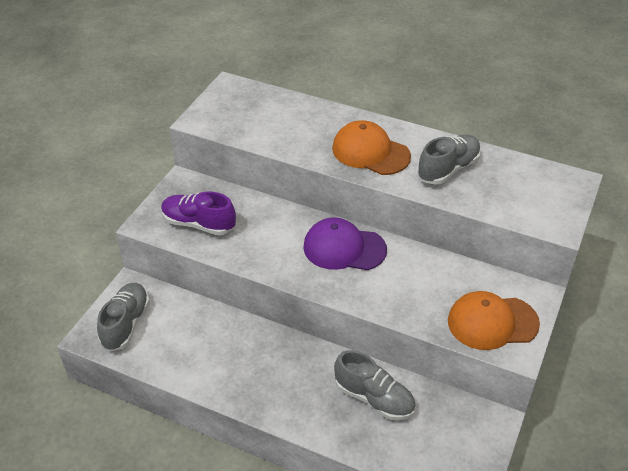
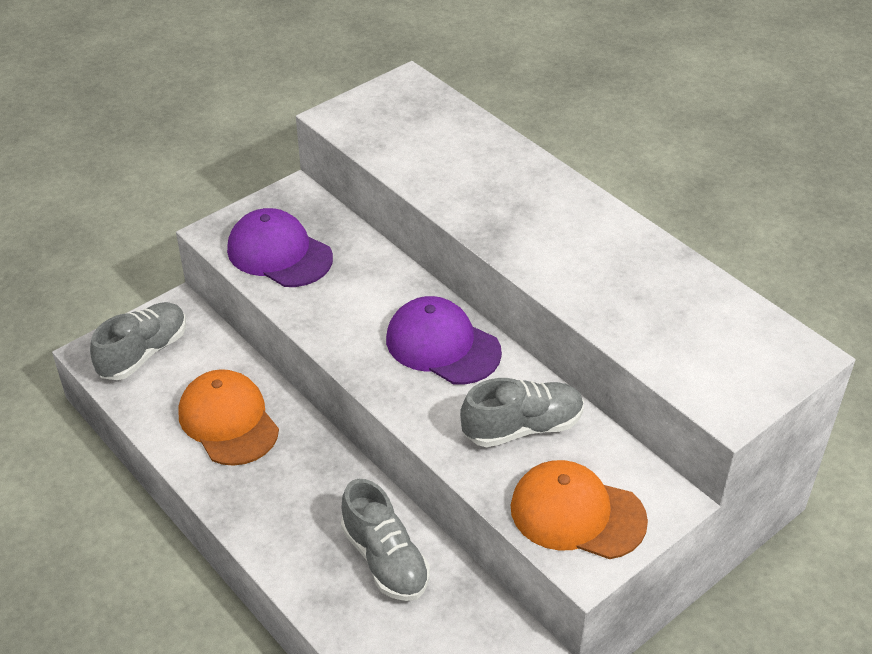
camera: 25 degrees right, 0 degrees up
(198, 224) = (279, 253): purple shoe -> purple cap
(370, 152) = (532, 224): orange cap -> orange cap (228, 421)
(448, 169) = (624, 280): grey shoe -> grey shoe (522, 427)

